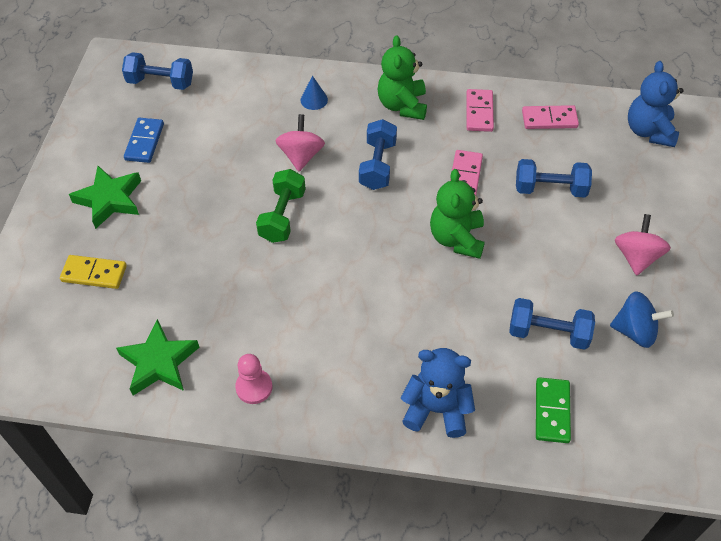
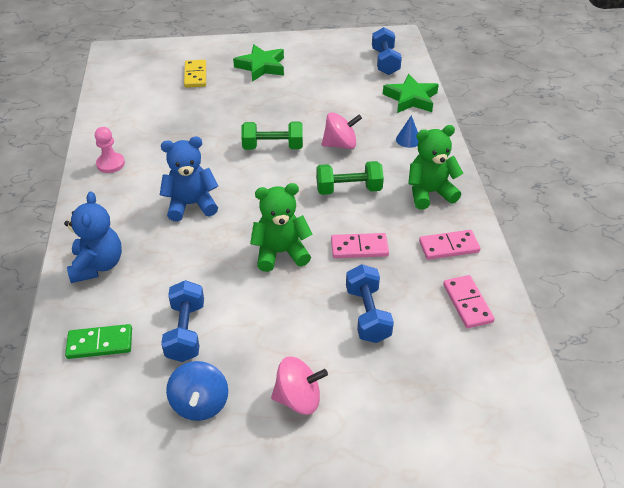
camera: 75 degrees right, 10 degrees down
(145, 142) = (321, 68): blue domino -> none
(159, 362) = (127, 118): green star -> green star (411, 98)
(377, 165) = (348, 189): blue dumbbell -> green dumbbell
(649, 131) = (495, 398): blue teddy bear -> blue teddy bear (191, 204)

